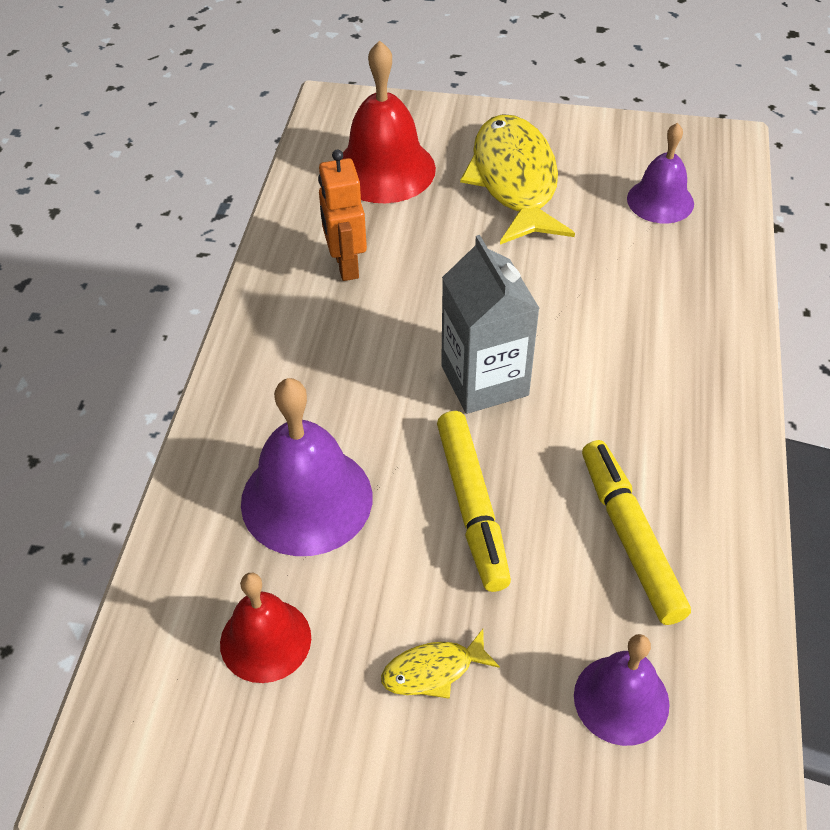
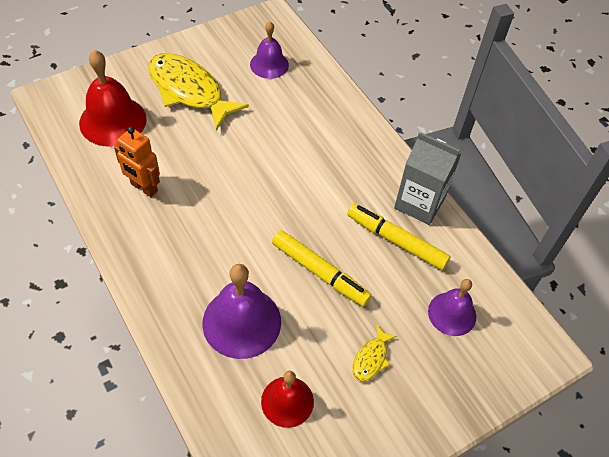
camera: 45 degrees left, 5 degrees up
(484, 380) = (270, 207): grey carton -> grey carton (419, 203)

